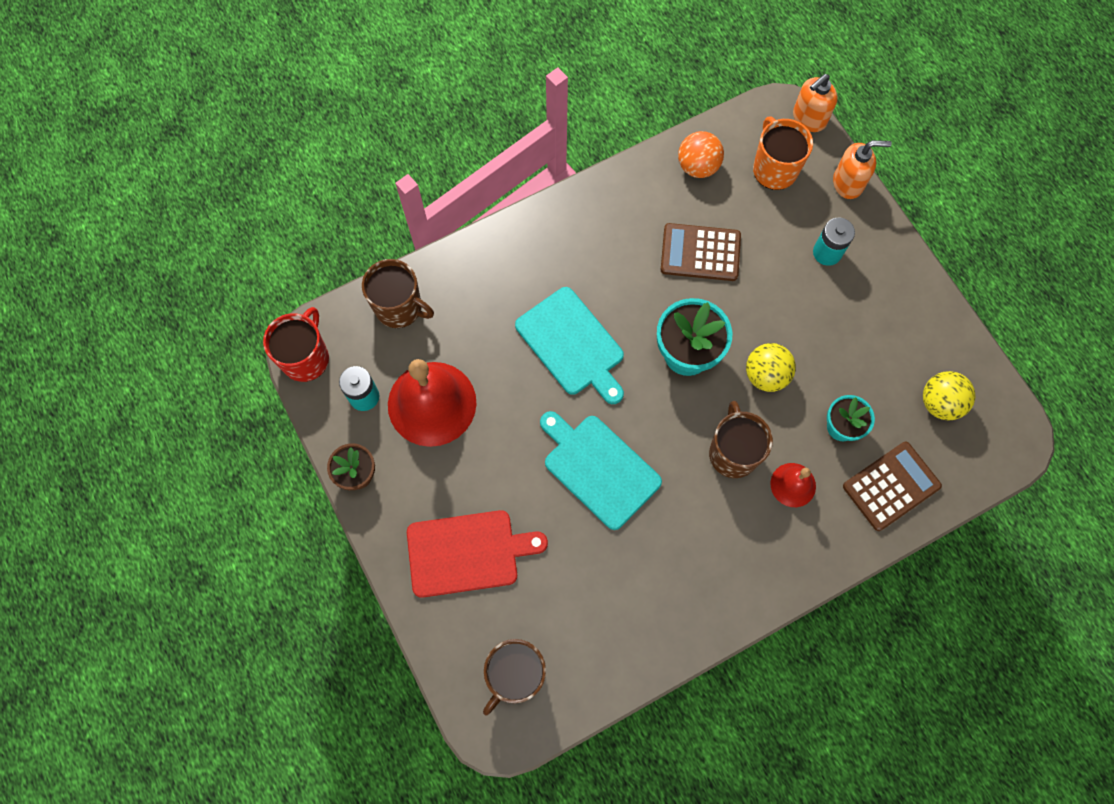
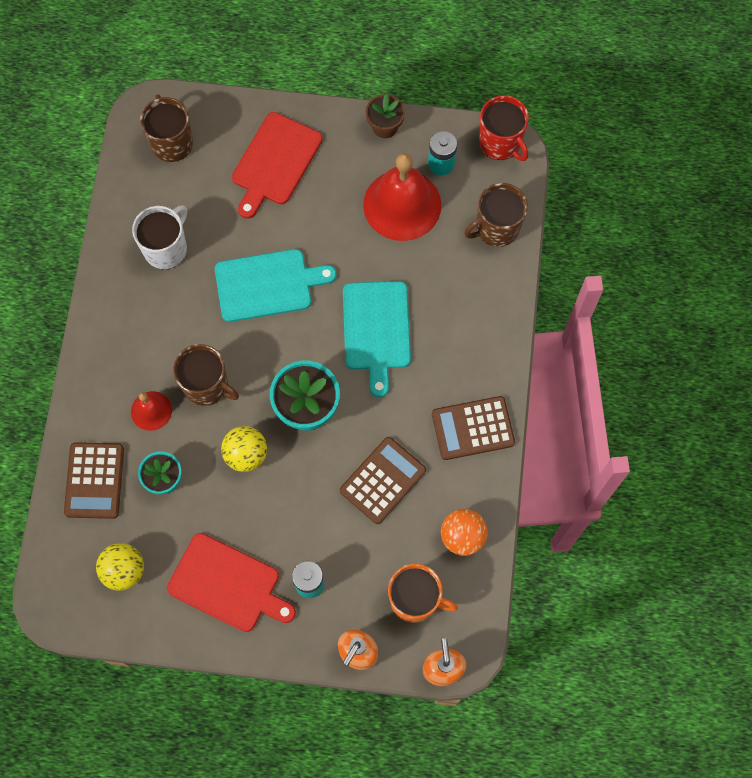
camera: 125 degrees right, 0 degrees up
(572, 344) = (376, 330): turquoise cutting board -> turquoise cutting board turned 90 degrees counterclockwise
(602, 213) = (473, 428): none -> brown calculator
(632, 591) = (166, 248): none -> white mug
(880, 313) = (228, 584): none -> red cutting board

